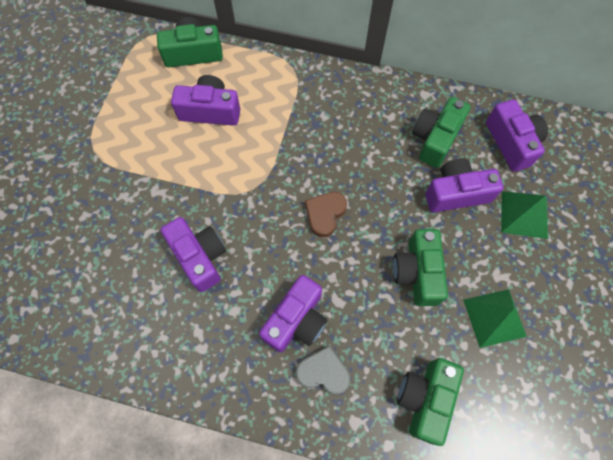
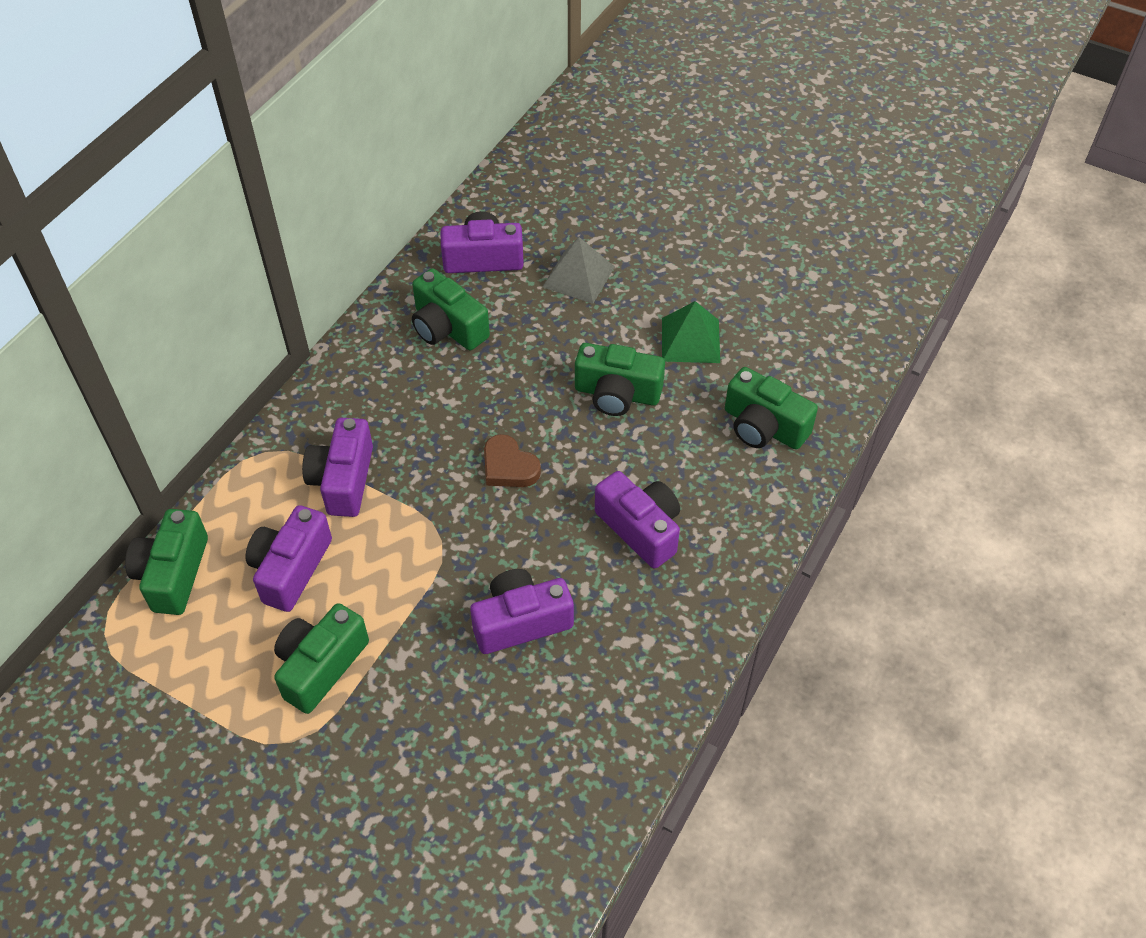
camera: 75 degrees left, 15 degrees down
(145, 149) = (320, 666): none -> green camera
(323, 372) = (711, 515): grey heart -> none
(456, 193) = (529, 329): purple camera -> purple camera (343, 480)
(524, 214) = (578, 276): green pyramid -> grey pyramid

